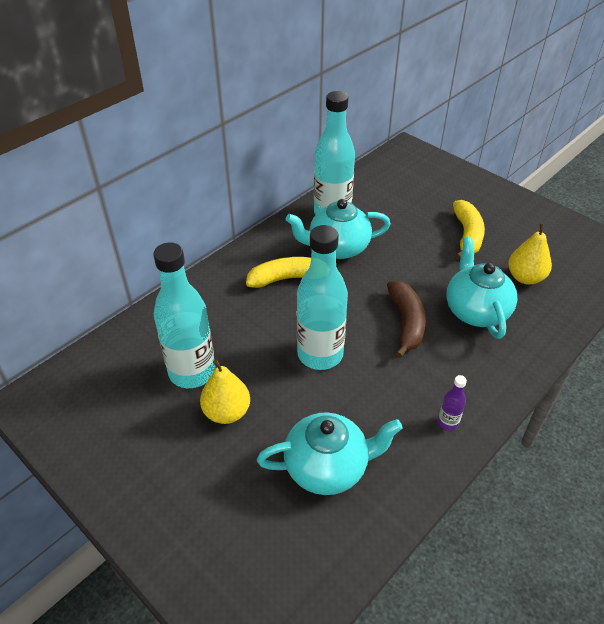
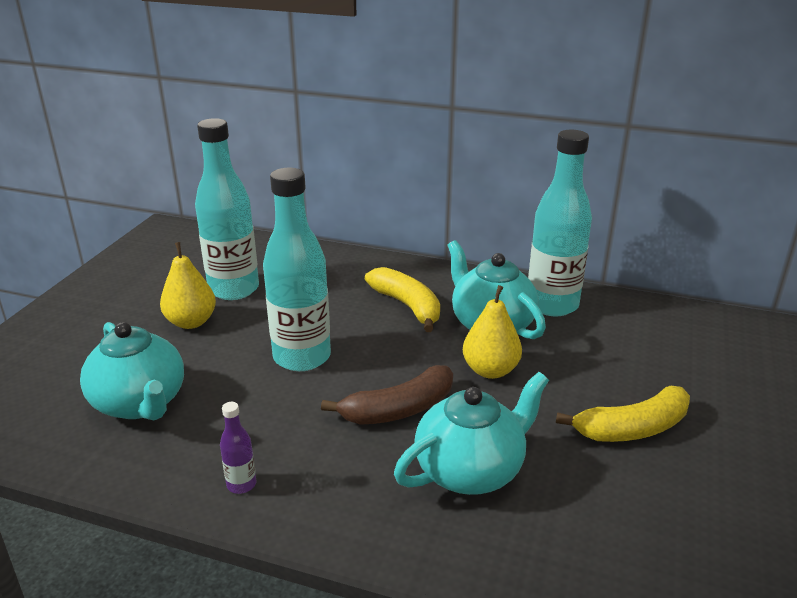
camera: 65 degrees right, 15 degrees down
(525, 277) = (594, 513): yellow pear -> yellow pear (490, 370)

